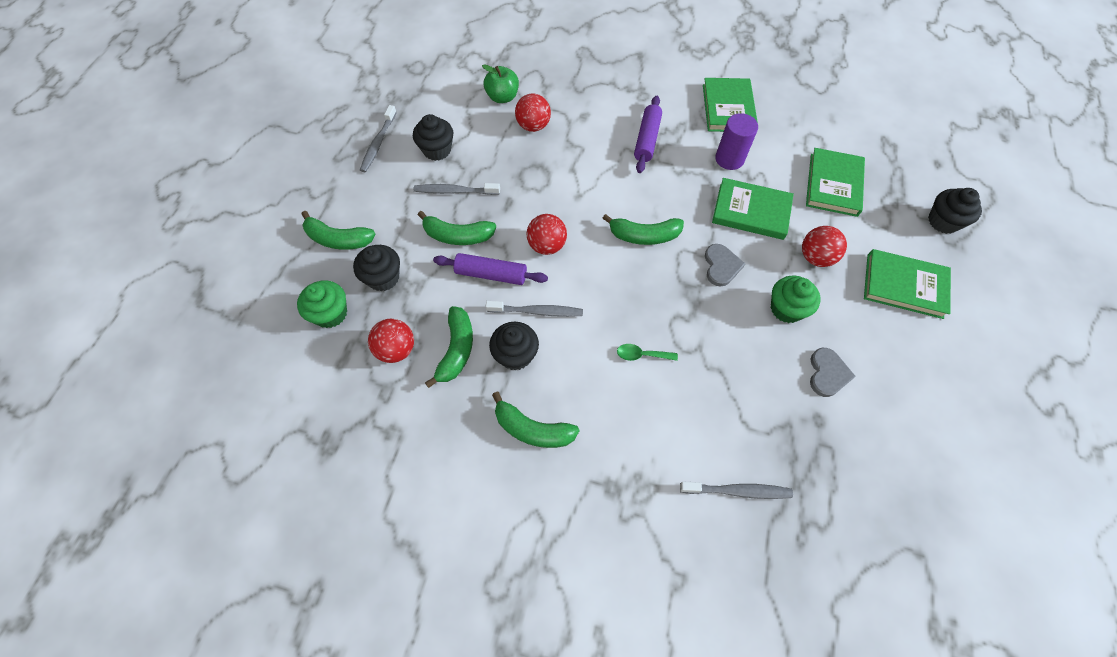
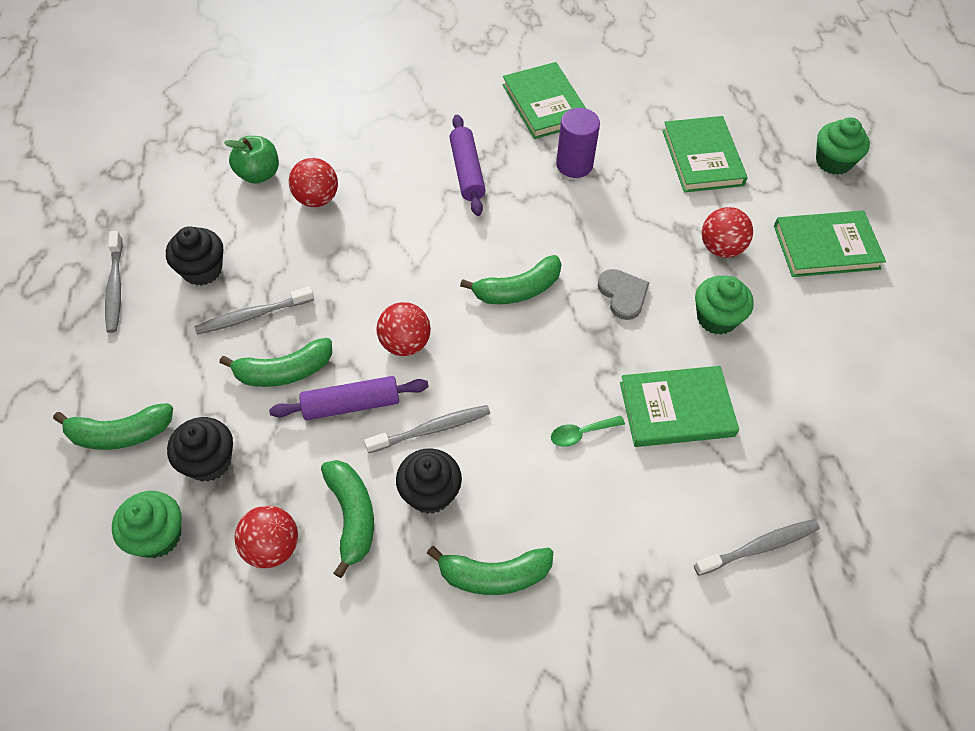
camera: 25 degrees left, 5 degrees down
(751, 211) = (627, 218): green book -> green book (676, 409)
(827, 373) = (792, 375): grey heart -> none
(943, 221) = (833, 161): black cupcake -> green cupcake

